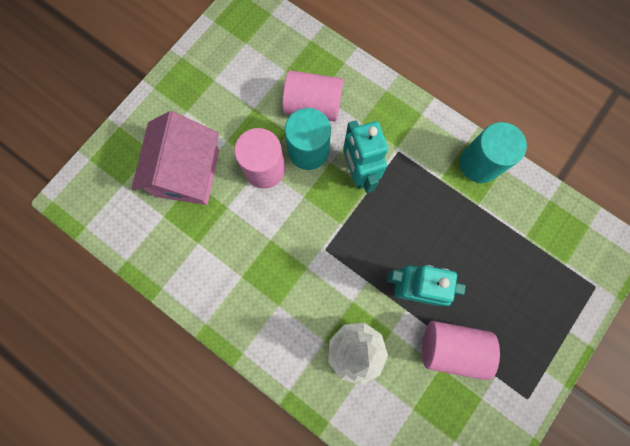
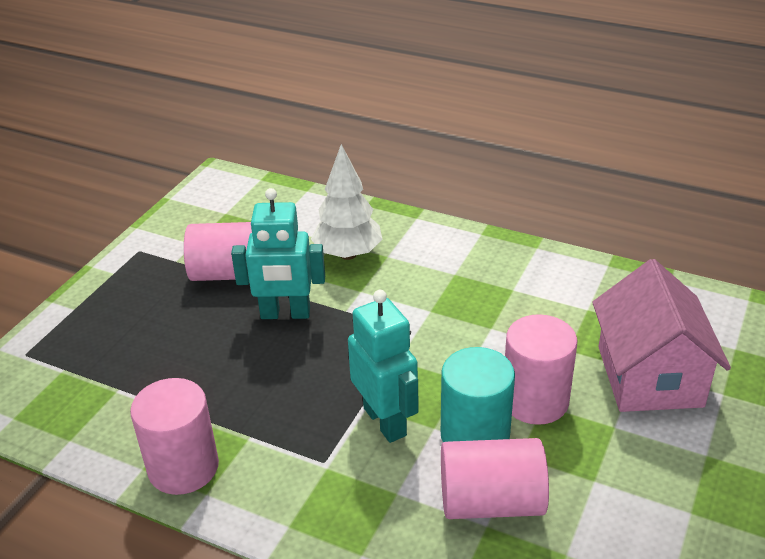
camera: 170 degrees right, 40 degrees down
(479, 164) = (183, 467): turquoise cylinder -> pink cylinder

